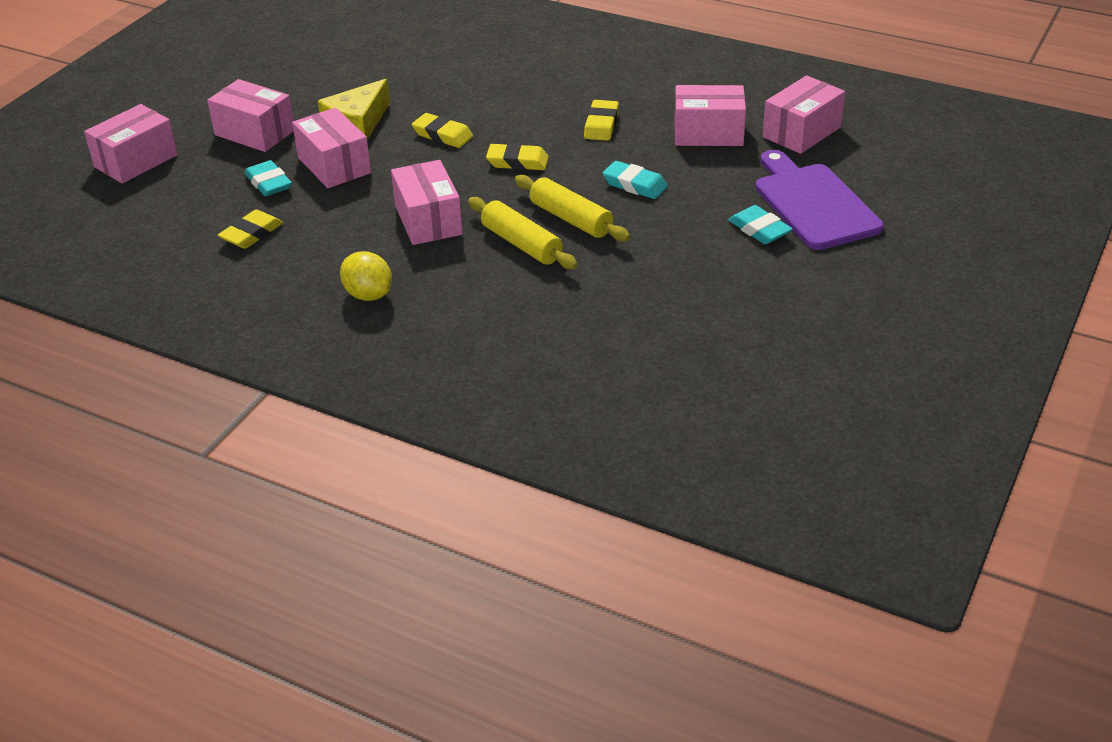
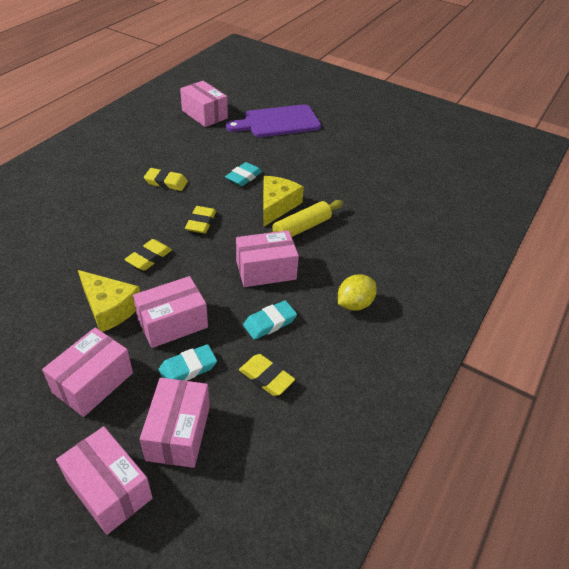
camera: 90 degrees left, 5 degrees up
(571, 219) = (277, 205): yellow rolling pin -> yellow cheese
(708, 133) = (194, 144): pink box -> pink box (178, 433)
(759, 230) = (300, 141): turquoise eraser -> turquoise eraser (270, 323)

